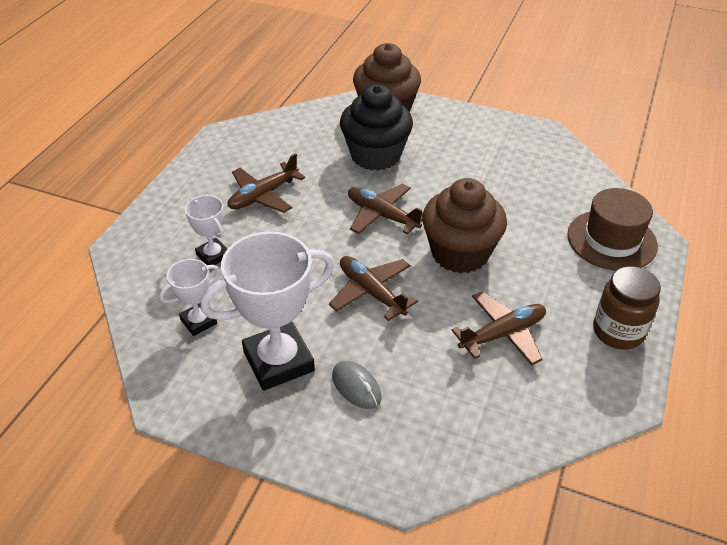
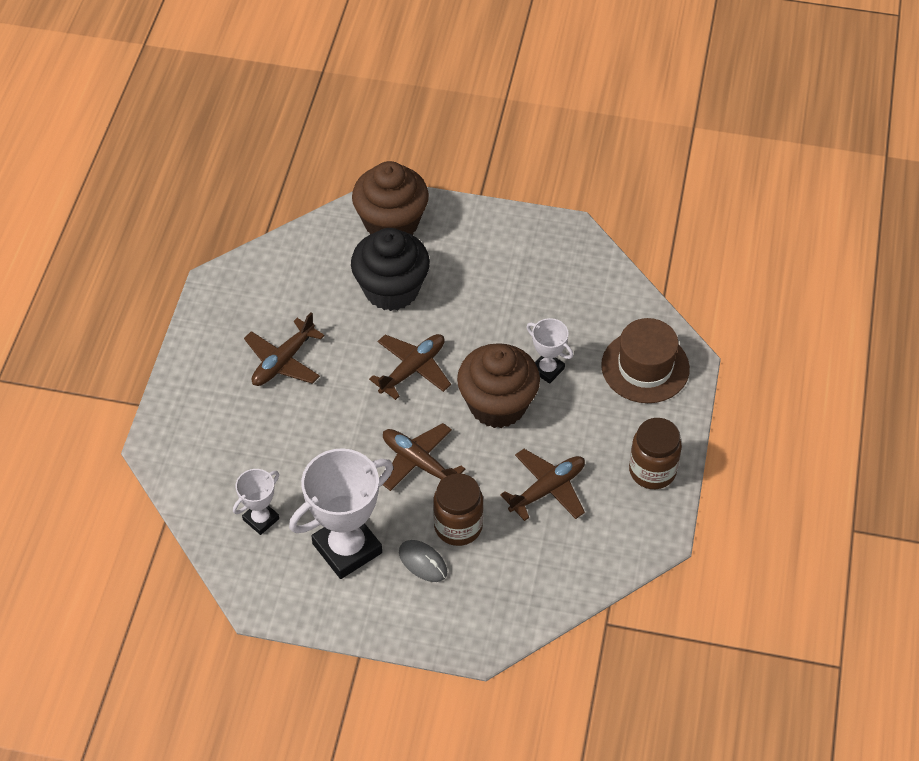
camera: 10 degrees left, 10 degrees up
(213, 255) = (252, 443): white trophy -> white trophy (547, 369)
(382, 215) = (413, 369): brown plane -> brown plane turned 105 degrees clockwise
(401, 356) = (458, 526): none -> brown jar

